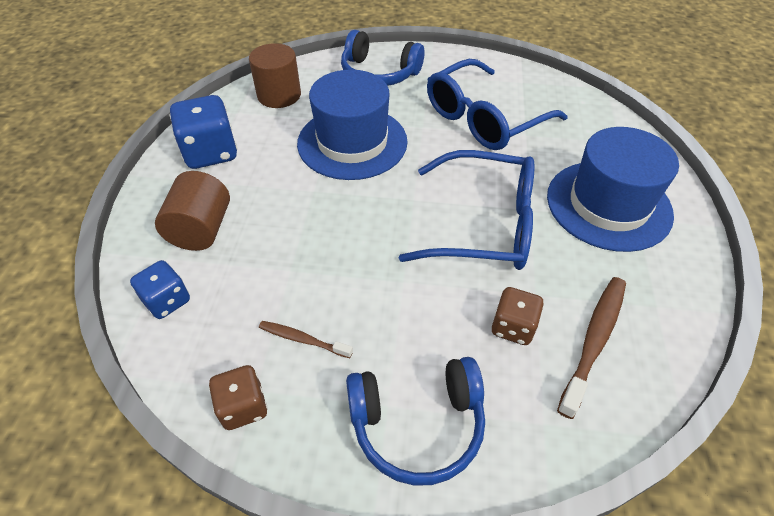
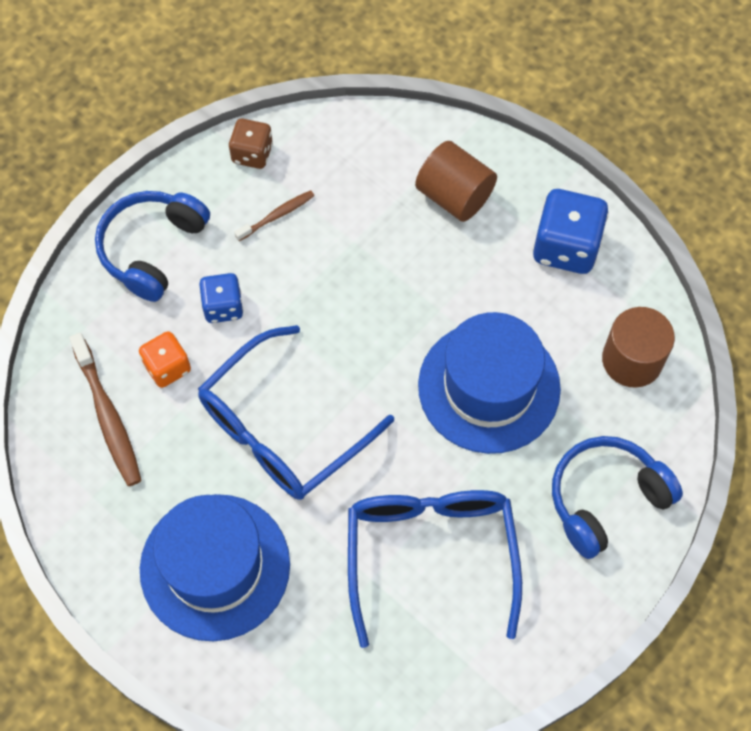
camera: 125 degrees right, 15 degrees up
(167, 301) = (388, 142): blue dice -> blue dice (223, 307)
(513, 327) = (167, 367): brown dice -> orange dice

